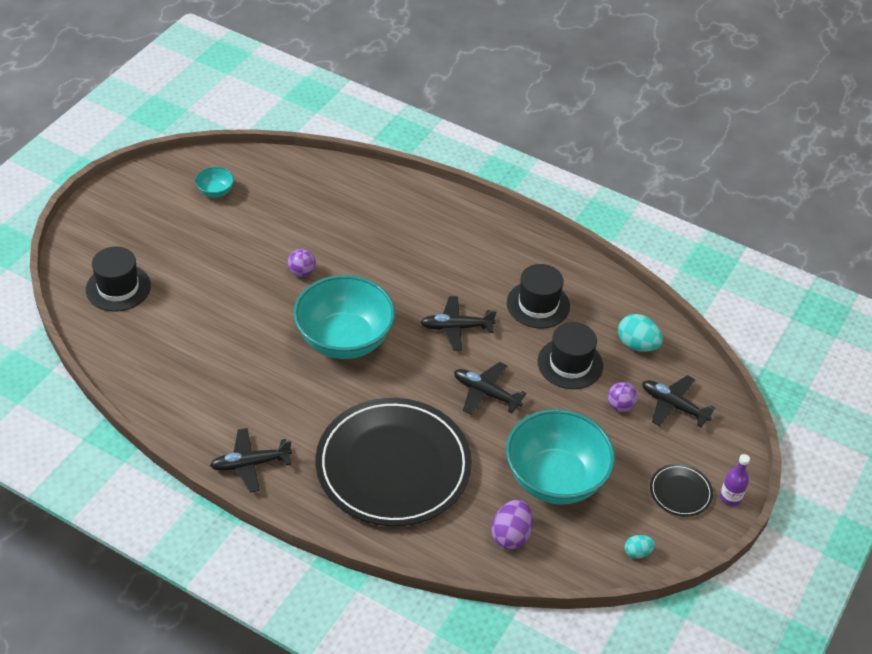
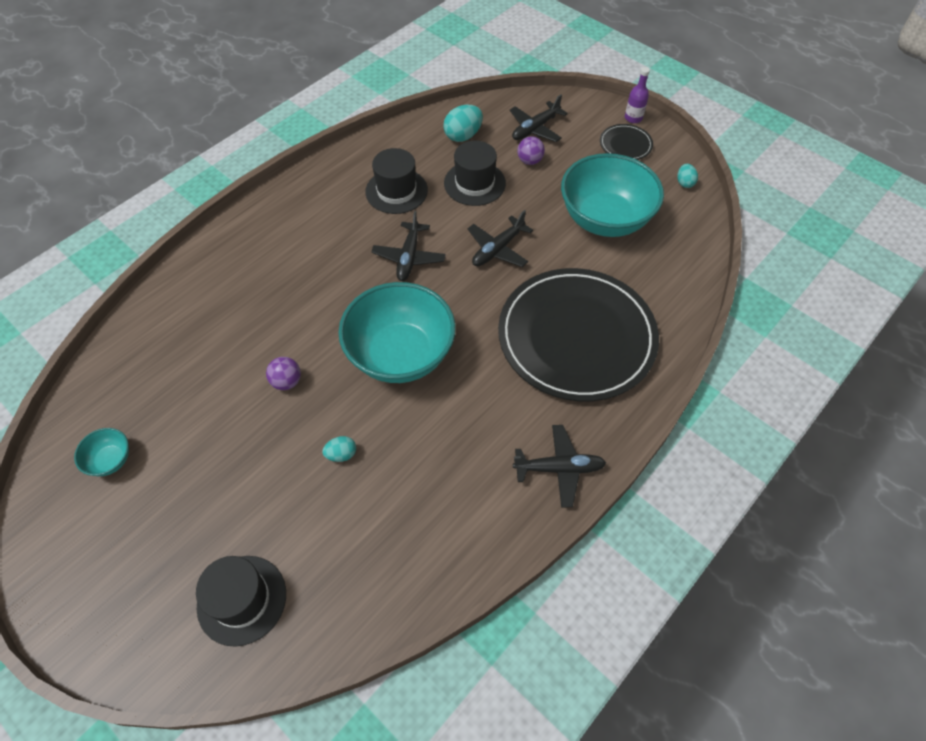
camera: 75 degrees left, 10 degrees up
(241, 319) = (341, 454): none -> turquoise egg
(250, 464) = (559, 468): black plane -> black plane turned 90 degrees counterclockwise
(511, 535) = (664, 261): purple egg -> none

